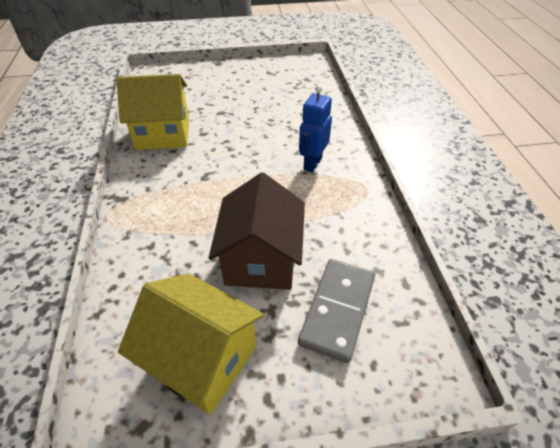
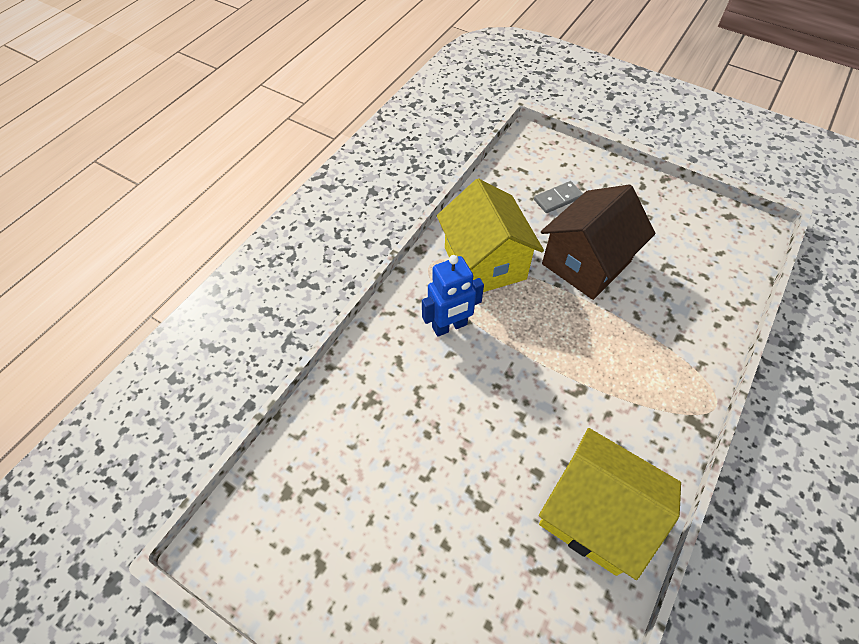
camera: 140 degrees left, 10 degrees up
(202, 359) = (674, 226): yellow house -> yellow house (485, 263)
(338, 310) = (558, 198): grey domino -> grey domino, size x0.54

